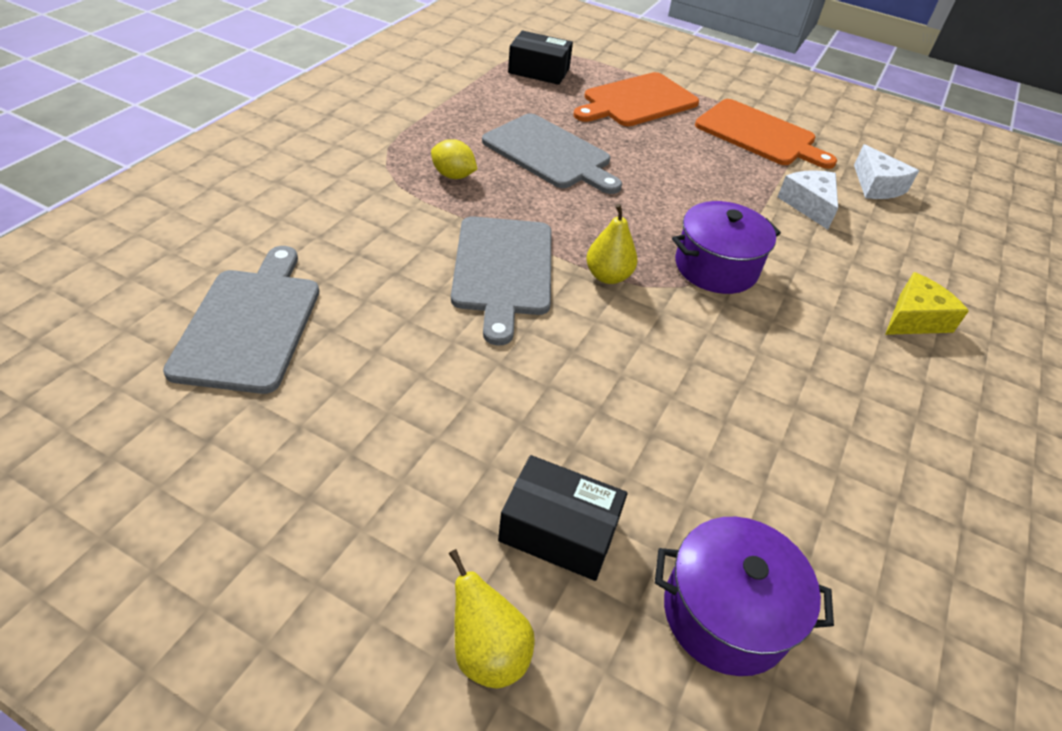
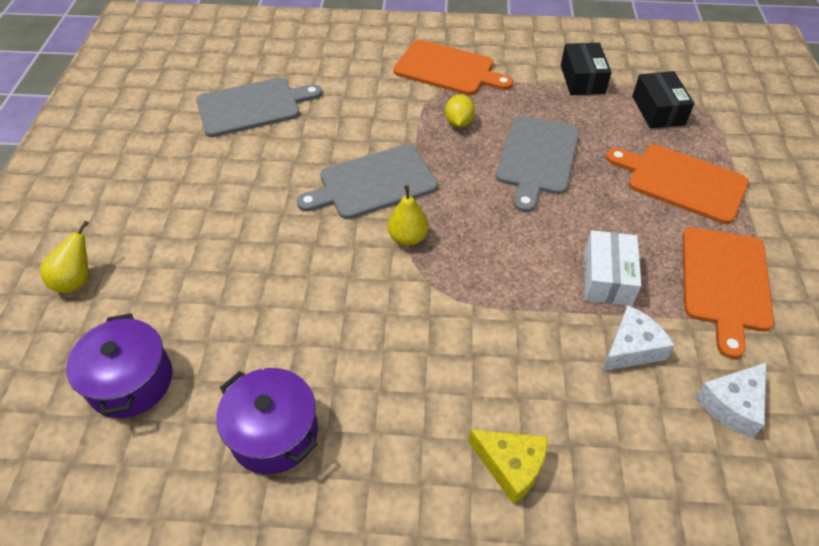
camera: 70 degrees right, 5 degrees up
(352, 147) = (448, 69): none -> orange cutting board
(559, 530) = (162, 284): black box -> black box (582, 79)
(716, 267) = (471, 298): purple pot -> purple pot (274, 433)
(727, 183) = (607, 278): none -> white box

